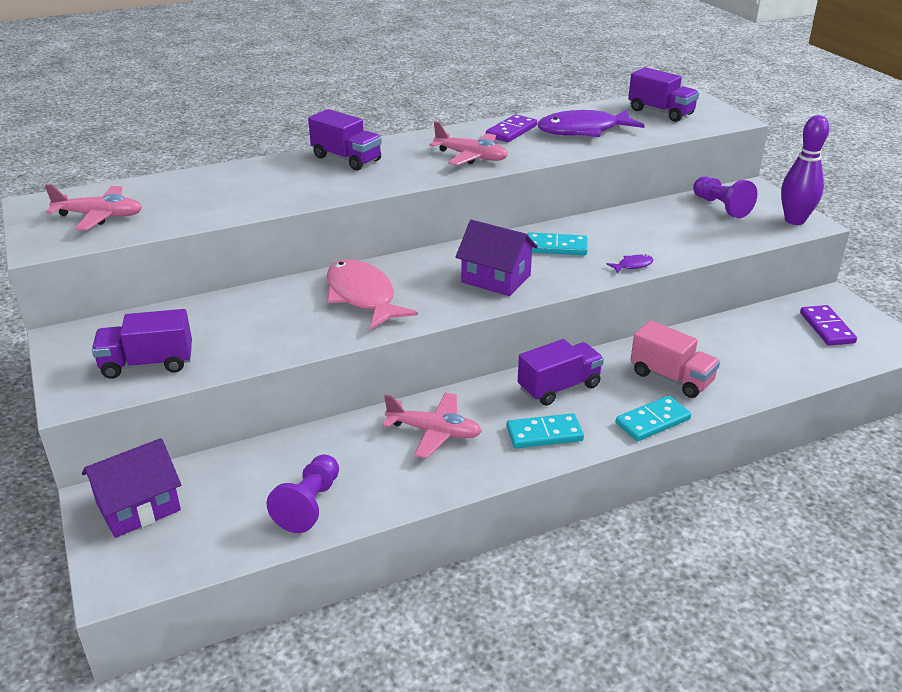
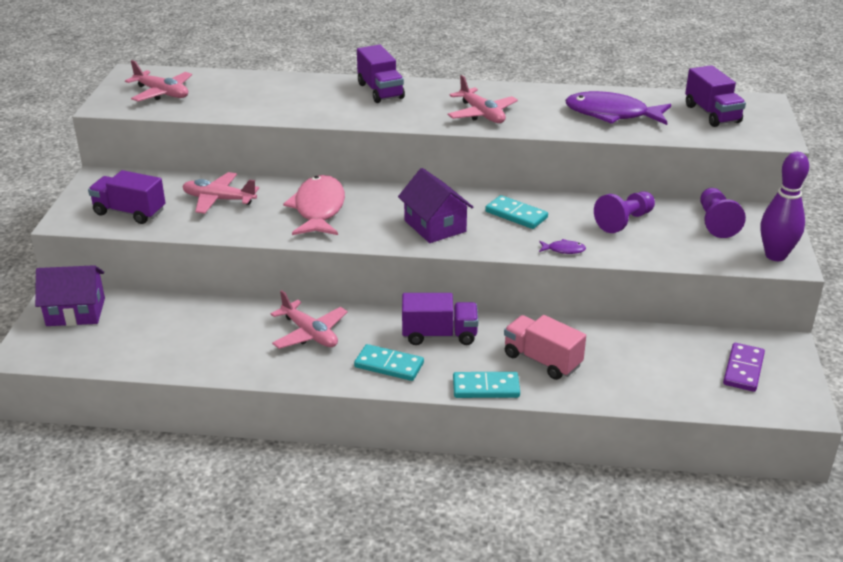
camera: 30 degrees right, 0 degrees up
(242, 319) = (219, 200): none -> pink plane
(309, 504) = (177, 351): purple pawn -> purple pawn (624, 221)
(511, 131) = (546, 99): purple domino -> none
(671, 378) = (542, 360): pink truck -> pink truck turned 150 degrees clockwise

